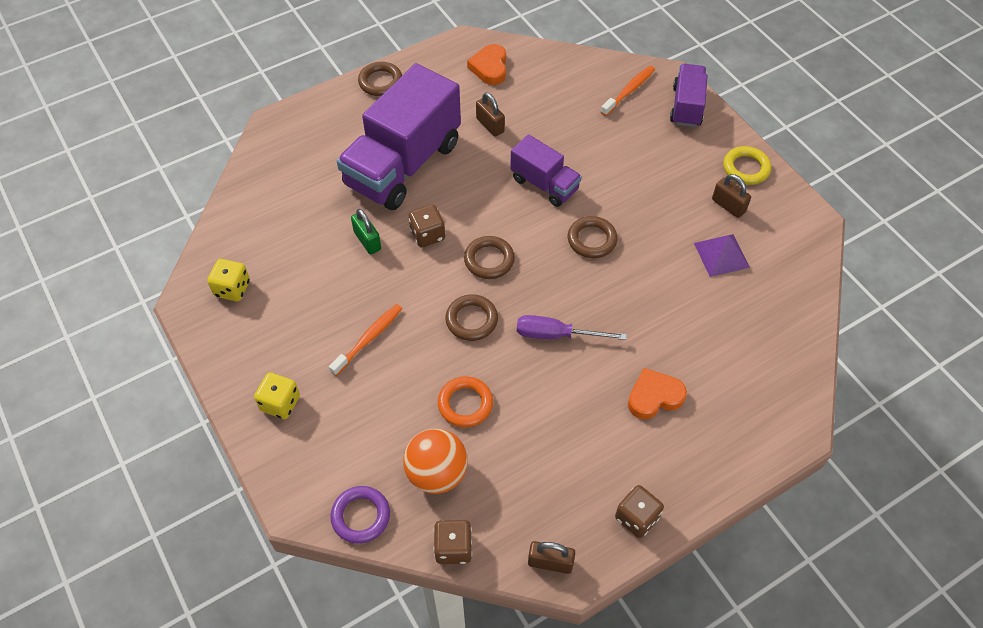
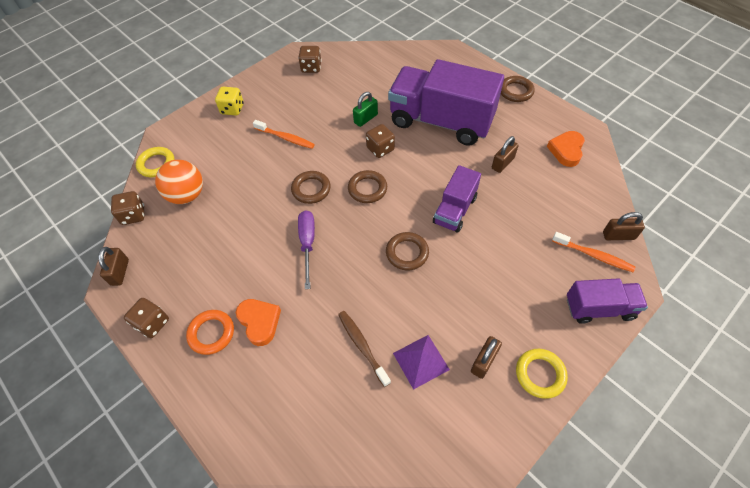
camera: 80 degrees right, 0 degrees up
(232, 289) = (311, 67): yellow dice -> brown dice
(361, 516) = (156, 164): purple ring -> yellow ring
(465, 404) = (241, 200): orange ring -> orange ring (211, 333)
(489, 68) = (566, 150): orange heart -> orange heart turned 60 degrees counterclockwise
(610, 65) = (618, 235): none -> brown padlock
(698, 301) = (362, 346): none -> brown toothbrush

